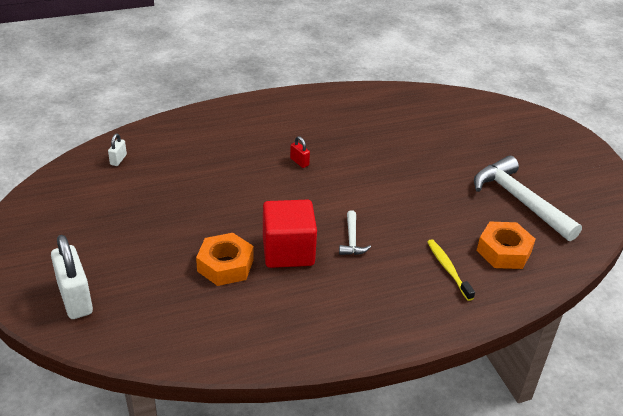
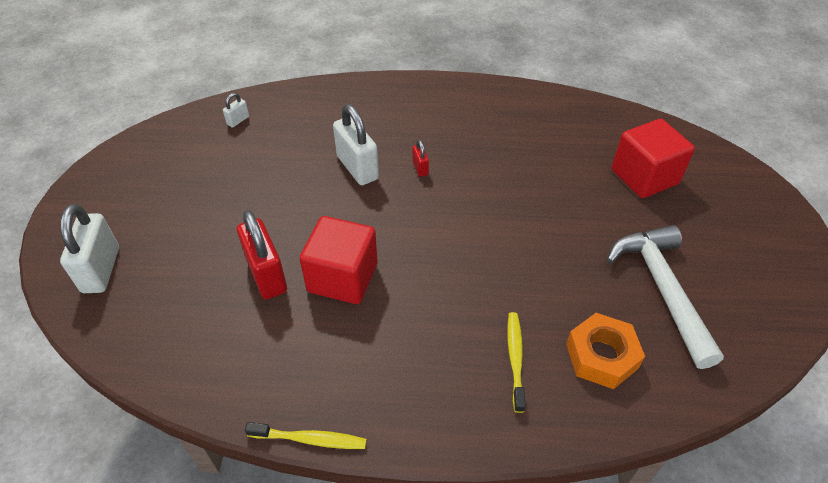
camera: 25 degrees right, 10 degrees up
(225, 265) = (266, 275): orange nut -> red padlock
(248, 173) = (357, 168): none -> white padlock
(334, 361) = (309, 439): none -> yellow toothbrush
(352, 240) = (422, 283): white hammer -> none
(467, 132) = (644, 177): none -> red cube

